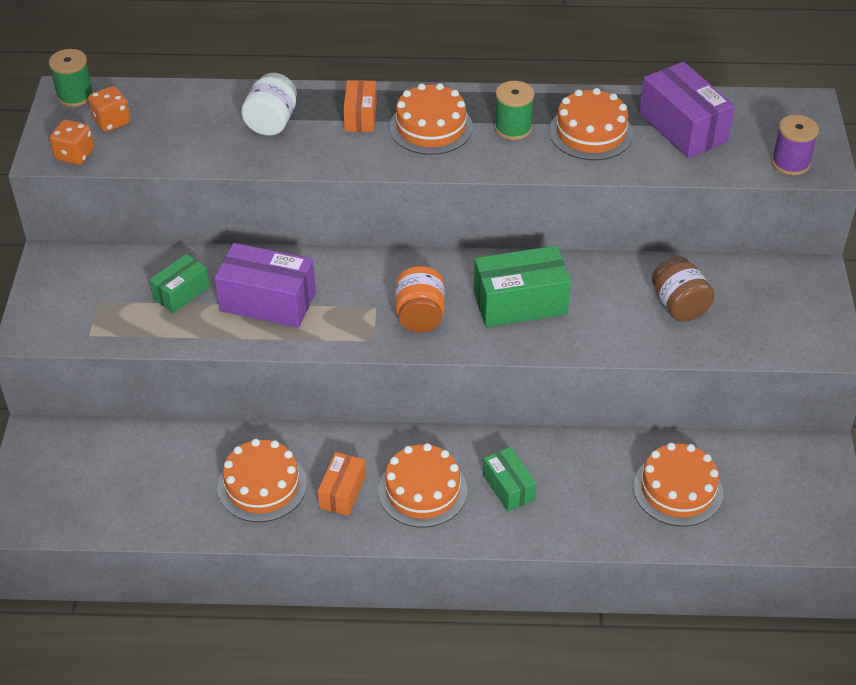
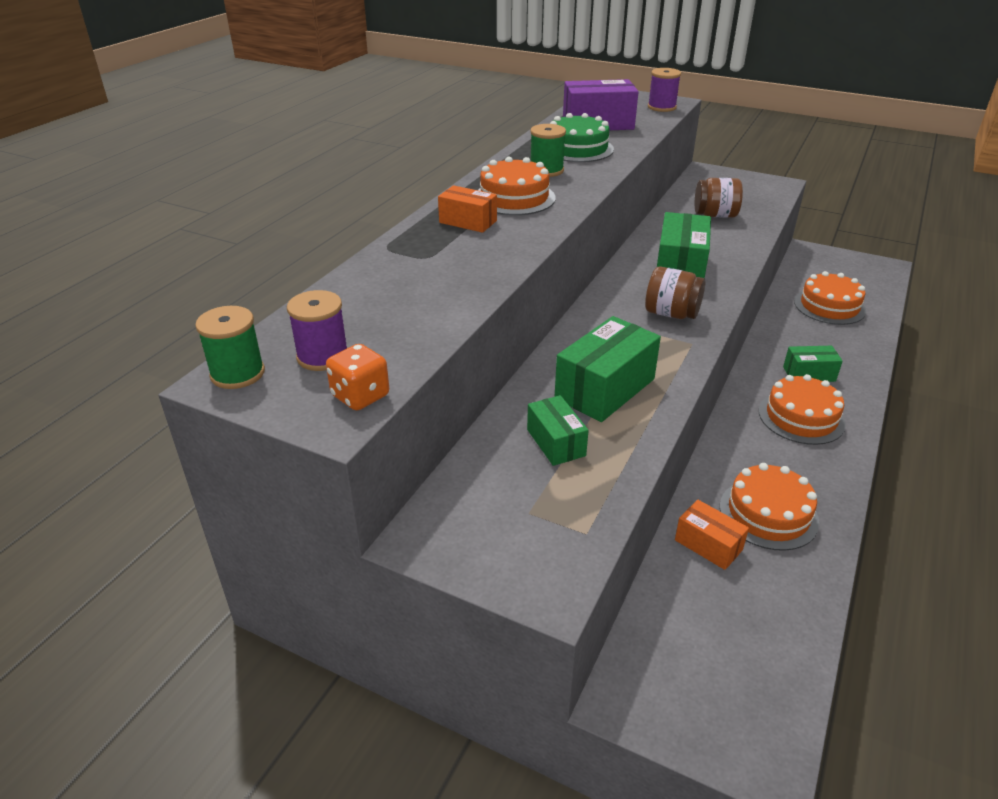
camera: 65 degrees left, 10 degrees down
(112, 122) = (323, 356): orange dice -> purple spool
(267, 301) = (605, 389): purple box -> green box
(271, 122) = (431, 263): white jar -> none
(342, 492) = (791, 463): orange box -> orange box (708, 545)
(420, 316) = (671, 313): orange jar -> brown jar
(591, 132) = (577, 149): orange cake -> green cake

